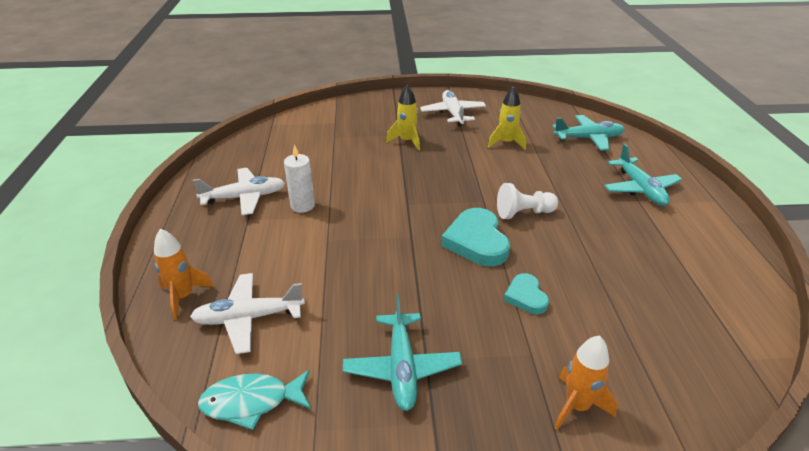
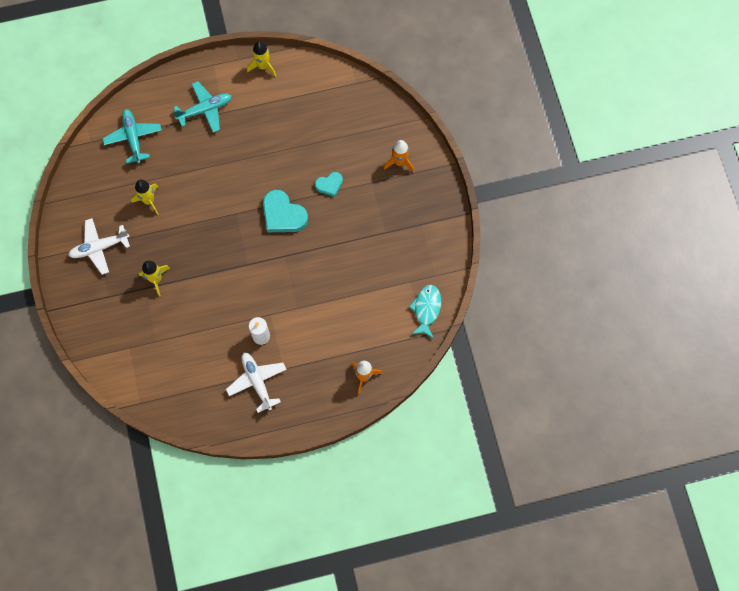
camera: 100 degrees left, 35 degrees up
(248, 318) = (373, 332): white plane -> none
(252, 402) = (426, 309): turquoise fish -> turquoise fish turned 150 degrees counterclockwise
(402, 368) = (392, 243): turquoise plane -> none
(476, 241) = (283, 214): turquoise heart -> turquoise heart turned 60 degrees clockwise
(523, 213) = (247, 186): white pawn -> none
(733, 246) = (263, 66): none -> yellow rocket

